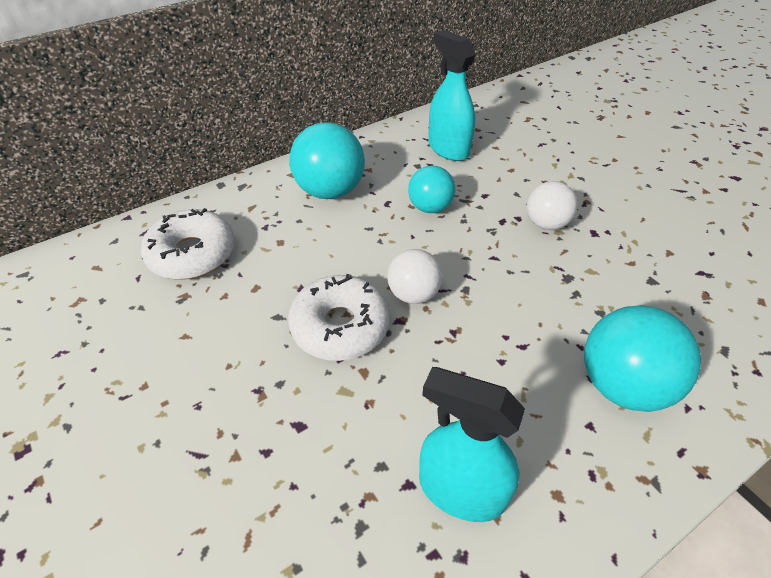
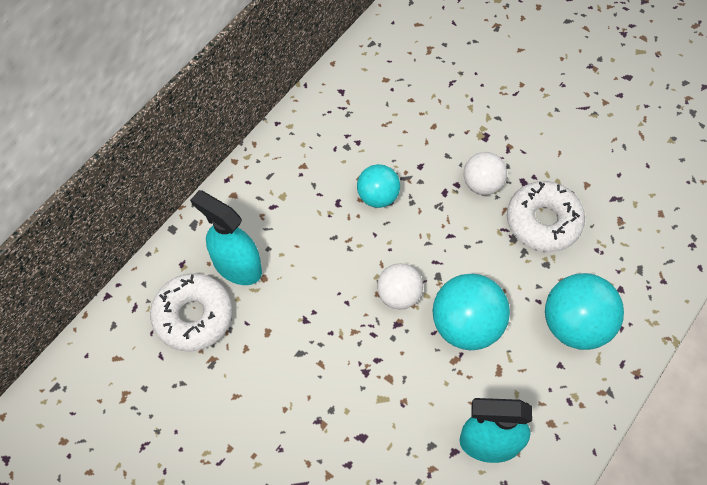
camera: 20 degrees left, 15 degrees up
(330, 191) = (280, 204): turquoise ball -> turquoise ball (466, 325)
(340, 326) = (354, 345): white donut -> white donut (543, 222)
(448, 148) = (367, 115): turquoise spray bottle -> turquoise spray bottle (237, 266)

